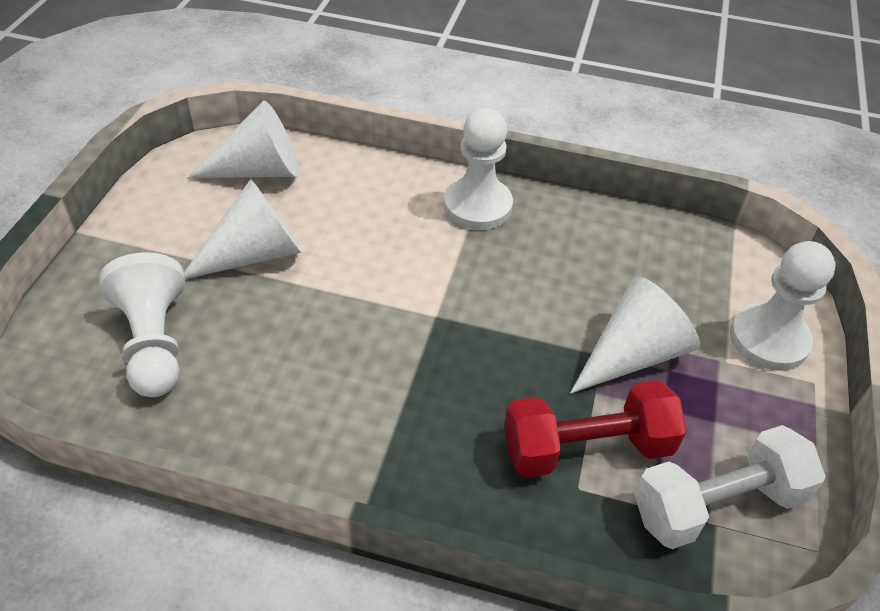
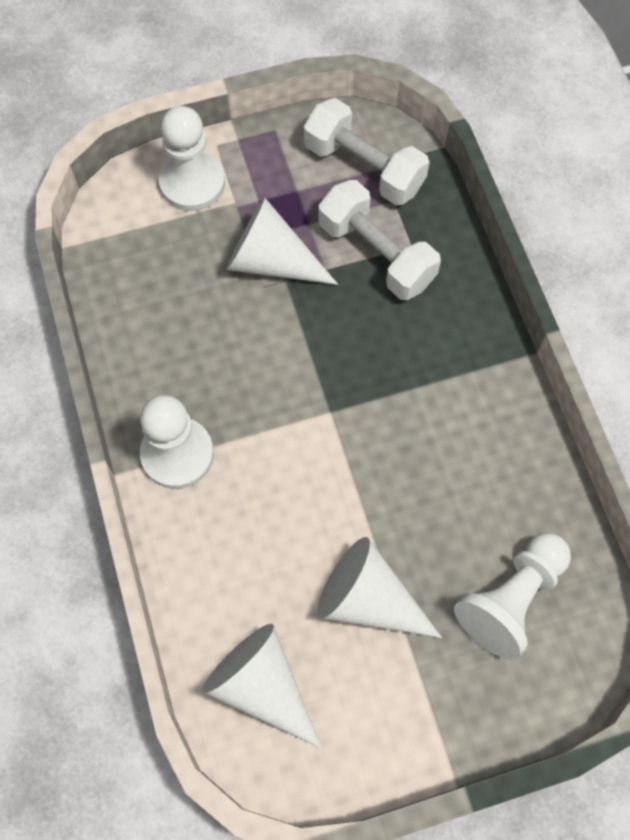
camera: 120 degrees left, 20 degrees up
(587, 448) = (376, 254): red dumbbell -> white dumbbell

